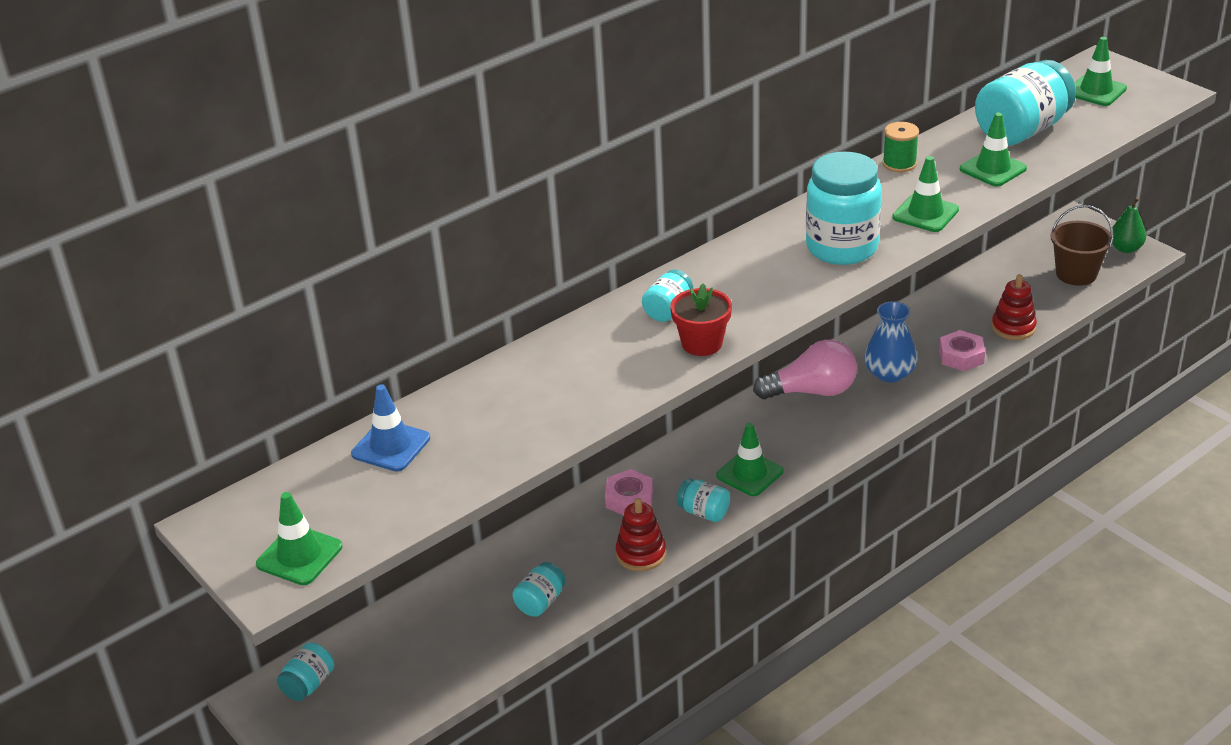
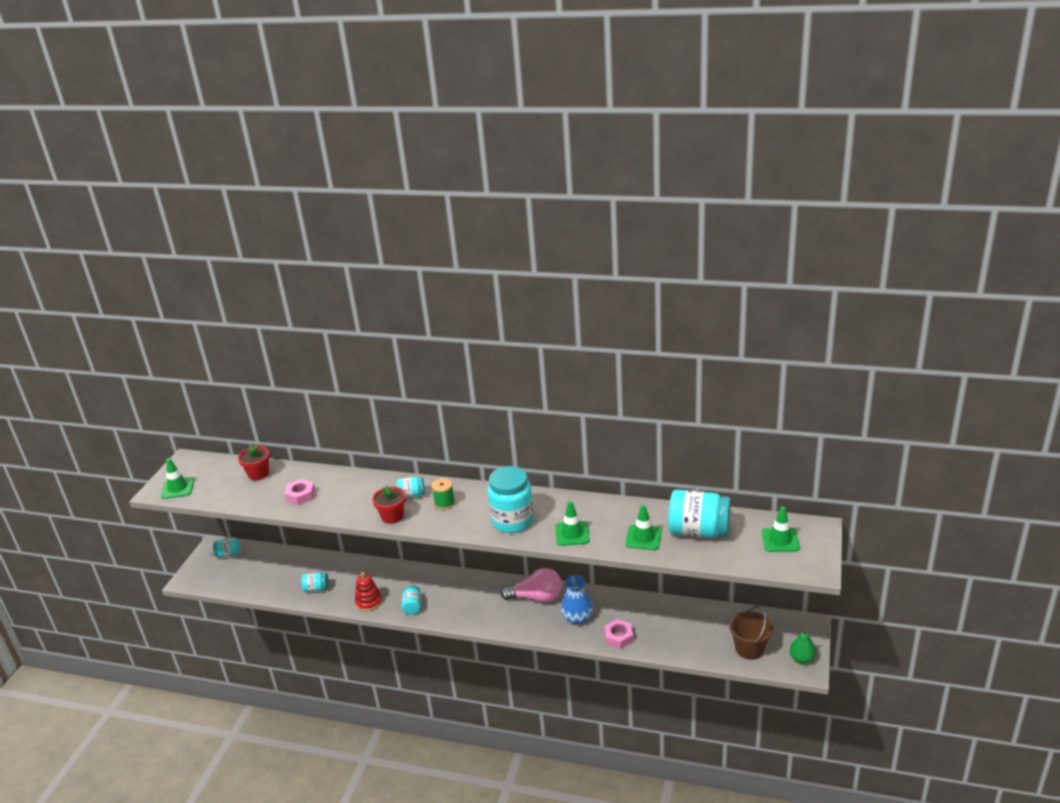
camera: 55 degrees right, 5 degrees down
(391, 446) = (258, 474): blue traffic cone -> red flower pot
(629, 499) = (404, 579): pink nut -> pink nut (300, 495)
(749, 473) = (453, 607): green traffic cone -> none
(812, 391) = (536, 597): pink light bulb -> pink light bulb turned 45 degrees counterclockwise
(899, 164) = (614, 505): green spool -> green spool (444, 503)
(1013, 327) = (667, 645): red stacking toy -> none

